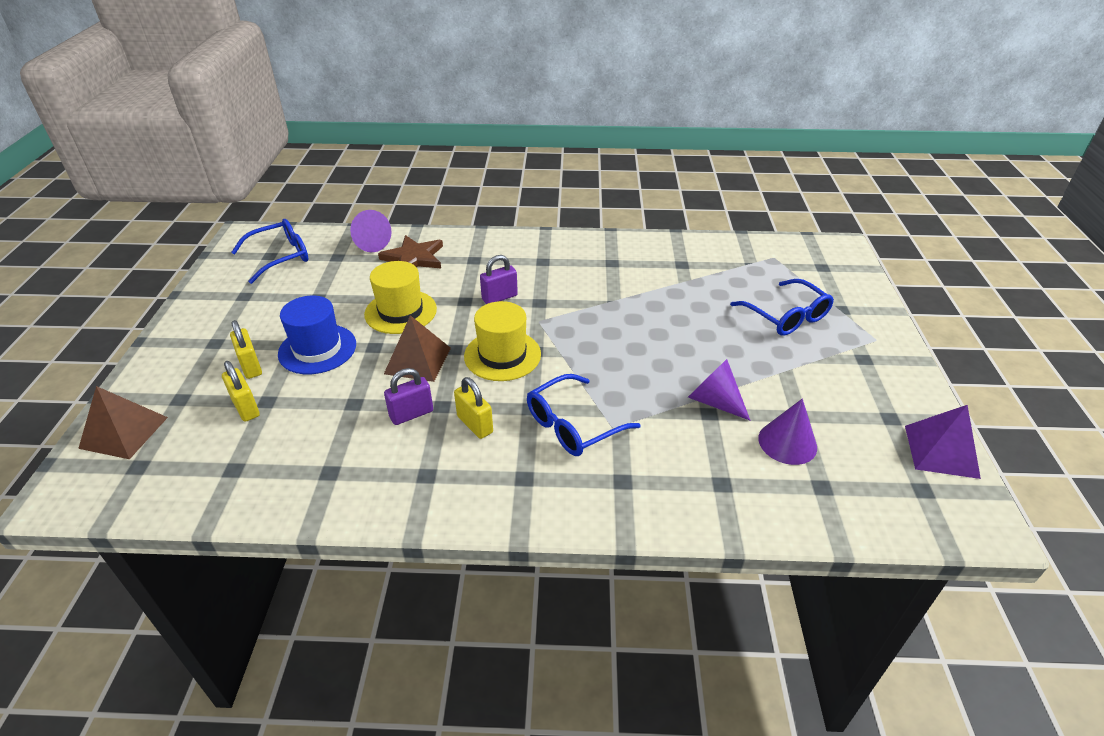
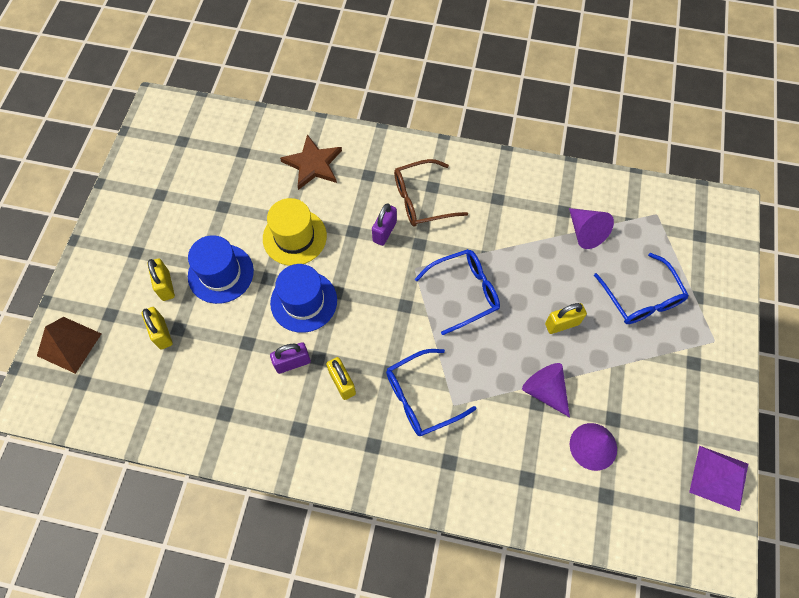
camera: 10 degrees right, 25 degrees up
(280, 257) = (192, 144): blue glasses -> blue glasses (464, 292)
(370, 243) = (274, 136): purple cone -> purple cone (585, 232)
(418, 360) = (303, 301): brown pyramid -> blue hat
(499, 297) = (384, 232): purple padlock -> purple padlock turned 45 degrees counterclockwise
(502, 355) = (376, 307): yellow hat -> none
(534, 271) = (421, 200): none -> brown glasses
(711, 345) = (562, 324): none -> yellow padlock

